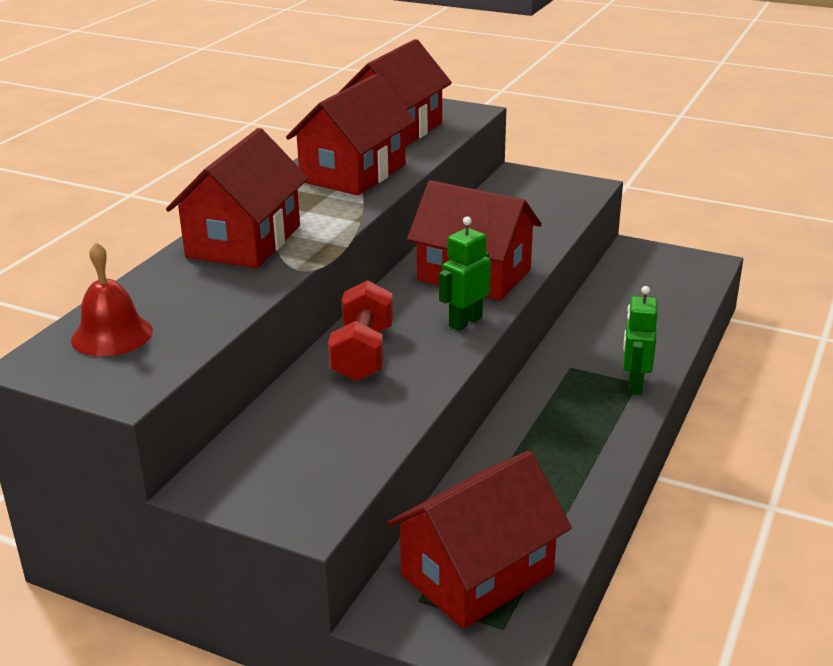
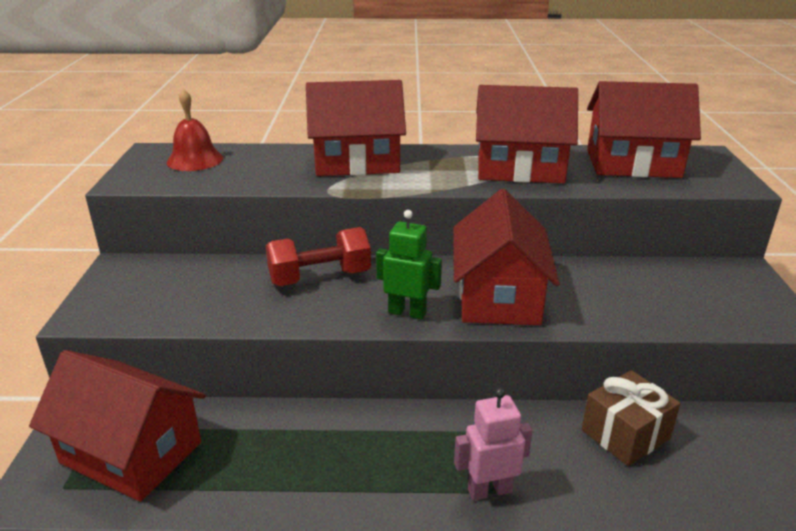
camera: 65 degrees right, 0 degrees up
(609, 311) = (625, 434): none -> brown gift
(634, 385) = (489, 490): green robot -> pink robot

